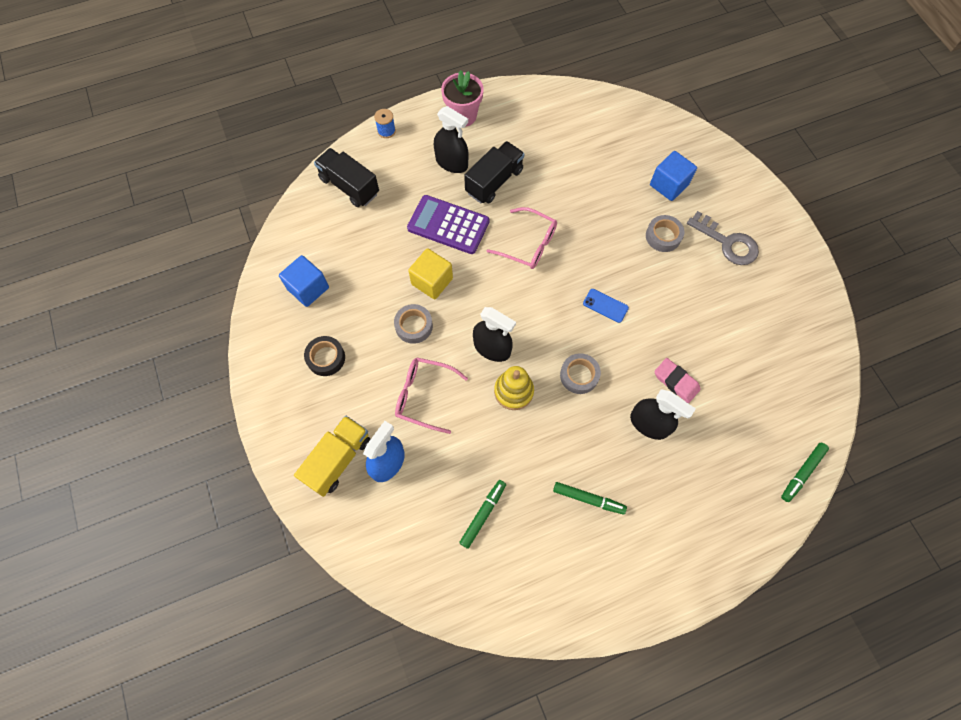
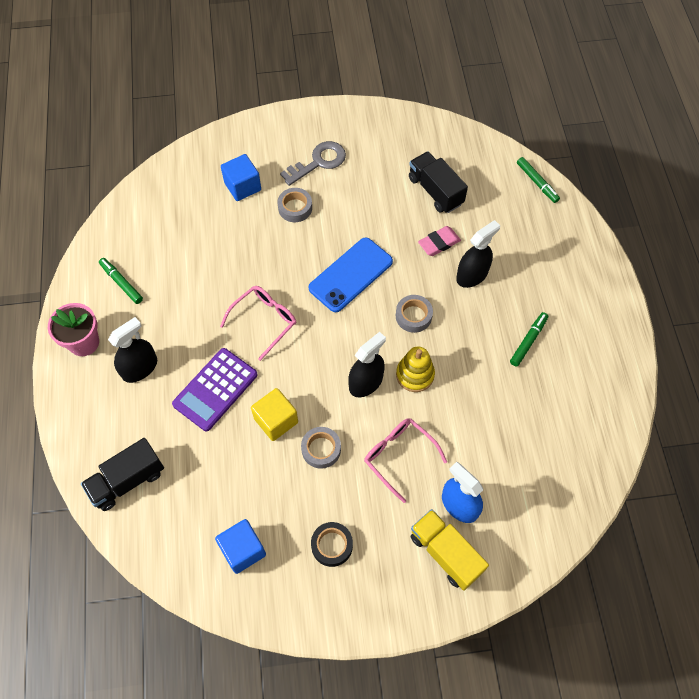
camera: 75 degrees left, 5 degrees down
(386, 131) = (69, 425): blue spool -> none
(424, 396) = (399, 456): pink glasses -> pink glasses turned 105 degrees clockwise
(483, 514) = (525, 430): green marker -> green marker (121, 283)
(494, 181) = (179, 333): black truck -> black truck (435, 191)
(605, 305) = (350, 275): blue phone -> blue phone, size x2.08

